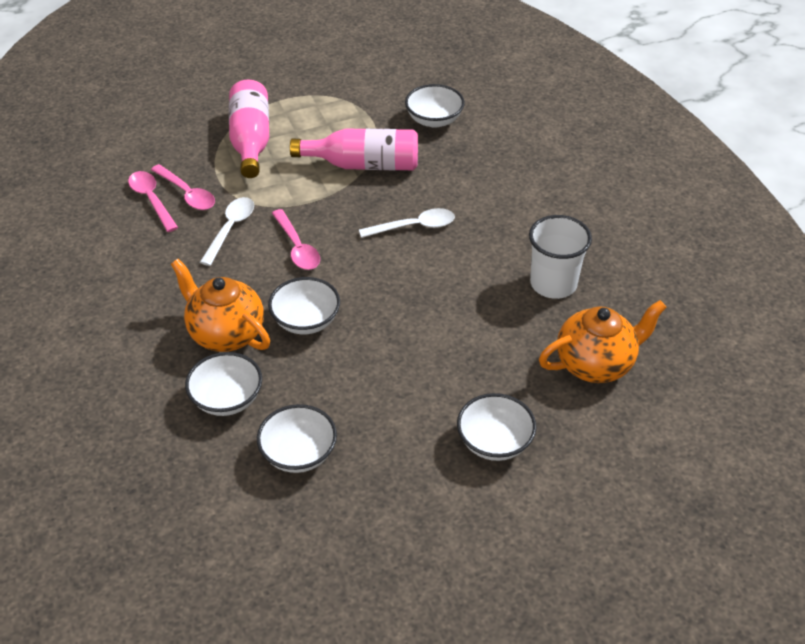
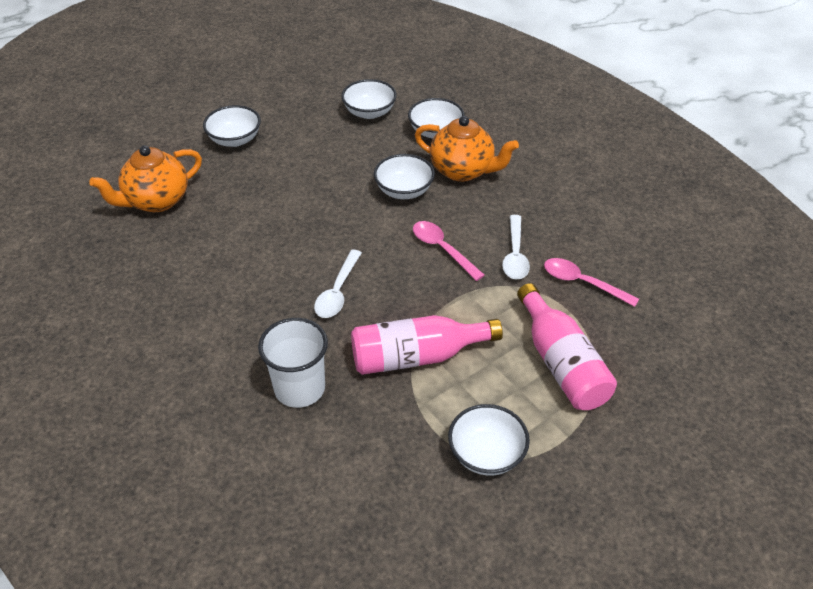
camera: 165 degrees right, 0 degrees up
(151, 200) = (611, 269): pink spoon -> none
(414, 226) = (337, 292): white spoon -> white spoon turned 45 degrees counterclockwise
(434, 120) = (353, 446): white bowl -> white bowl (486, 454)
(553, 284) = (192, 260): white cup -> white cup (299, 388)

